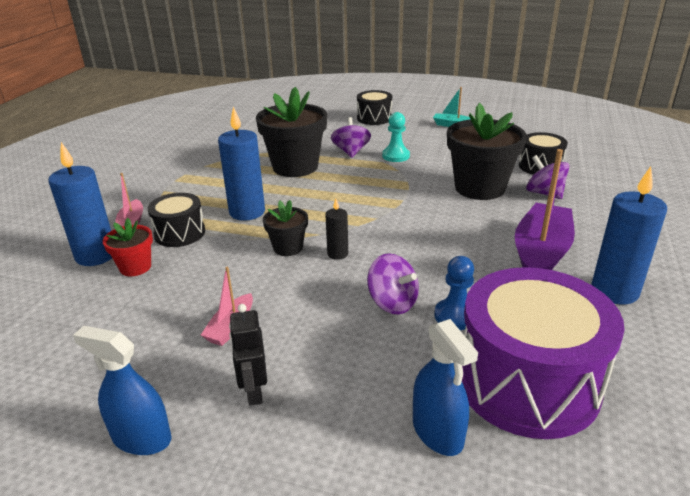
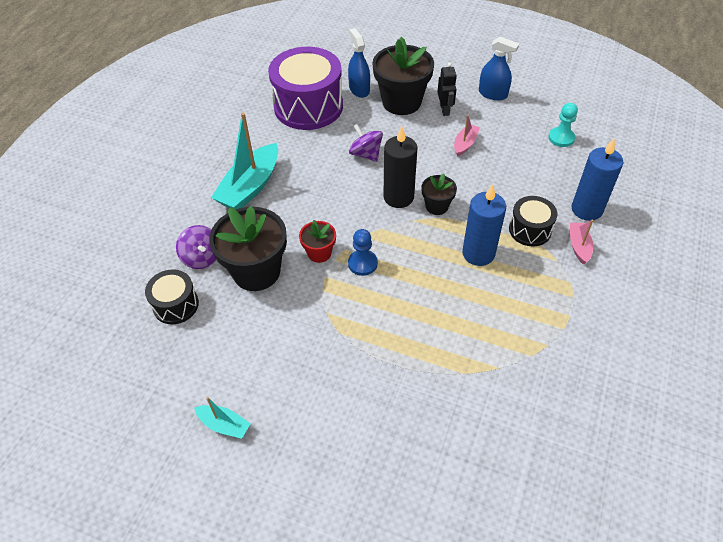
camera: 175 degrees left, 20 degrees up
(135, 267) = (548, 195): red flower pot -> red flower pot (319, 253)
(295, 167) = (440, 330): black flower pot -> black flower pot (401, 102)
(337, 254) = (398, 197): black candle -> black candle, size x1.93
(351, 152) = (374, 360): purple spinning top -> none
(374, 118) = (329, 465): black drum -> none
(396, 156) = (322, 344): turquoise pawn -> turquoise pawn (561, 138)
(455, 316) = (330, 143): blue pawn -> blue pawn (362, 263)
(540, 253) = (250, 187): purple boat -> turquoise boat
(614, 291) = (224, 153): blue candle -> none

